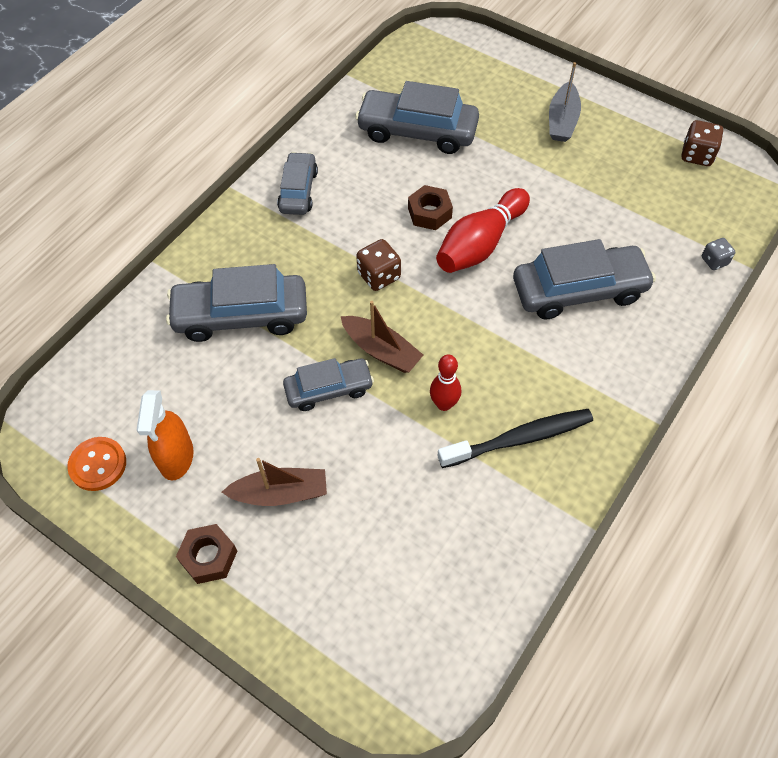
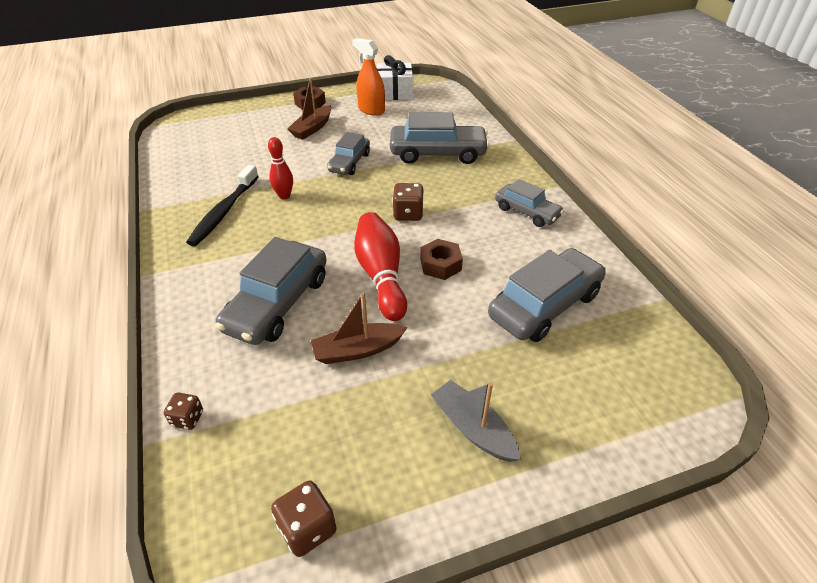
camera: 125 degrees right, 15 degrees down
(98, 465) = (395, 92): orange button -> white gift
(241, 315) = (438, 153): grey car -> grey car turned 60 degrees clockwise
(381, 350) = (350, 190): brown boat -> brown boat (357, 350)
(714, 261) = (187, 418): grey dice -> brown dice

